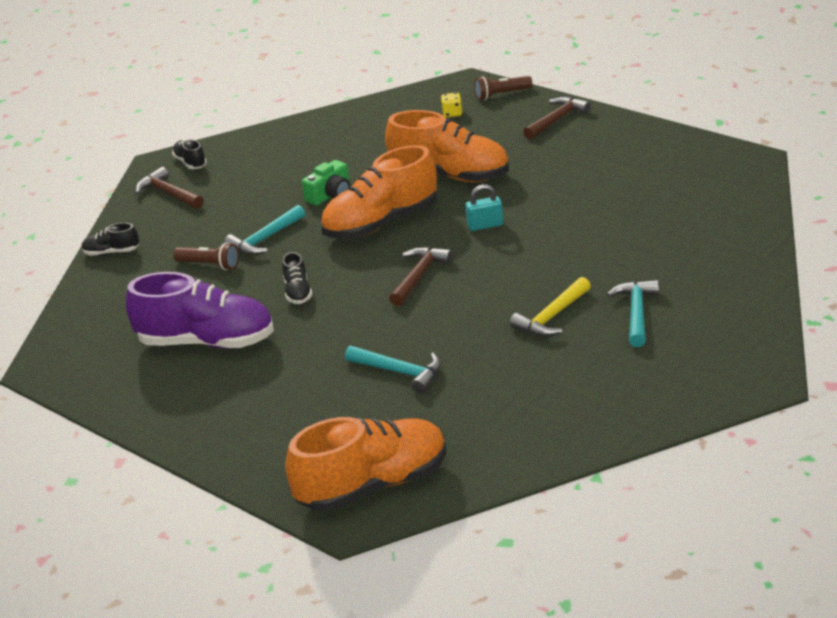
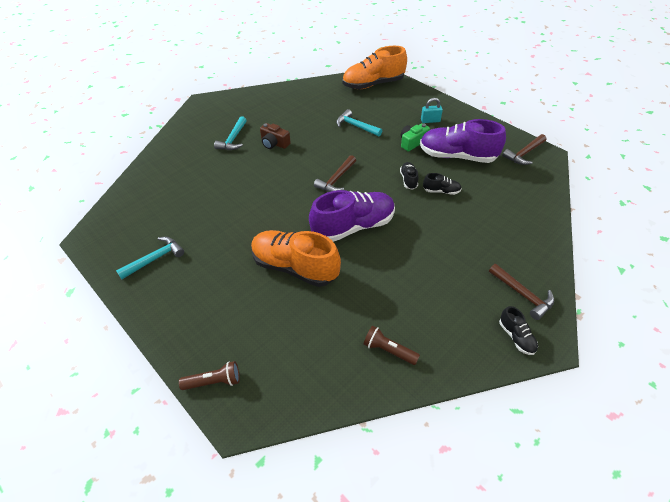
camera: 175 degrees left, 15 degrees up
(111, 252) = (544, 235): black shoe -> black shoe (441, 191)
(209, 265) = (469, 211): brown flashlight -> brown flashlight (388, 350)
(265, 239) = (434, 227): turquoise hammer -> turquoise hammer (155, 259)
(330, 195) = (388, 264): green camera -> green camera (412, 142)
(381, 224) = (353, 226): orange shoe -> purple shoe
(452, 113) = (270, 358): yellow dice -> none
(485, 225) = (286, 212): turquoise padlock -> turquoise padlock (430, 121)
(551, 317) = (274, 143): yellow hammer -> brown camera
(557, 120) = (186, 323): brown hammer -> brown hammer (524, 153)

